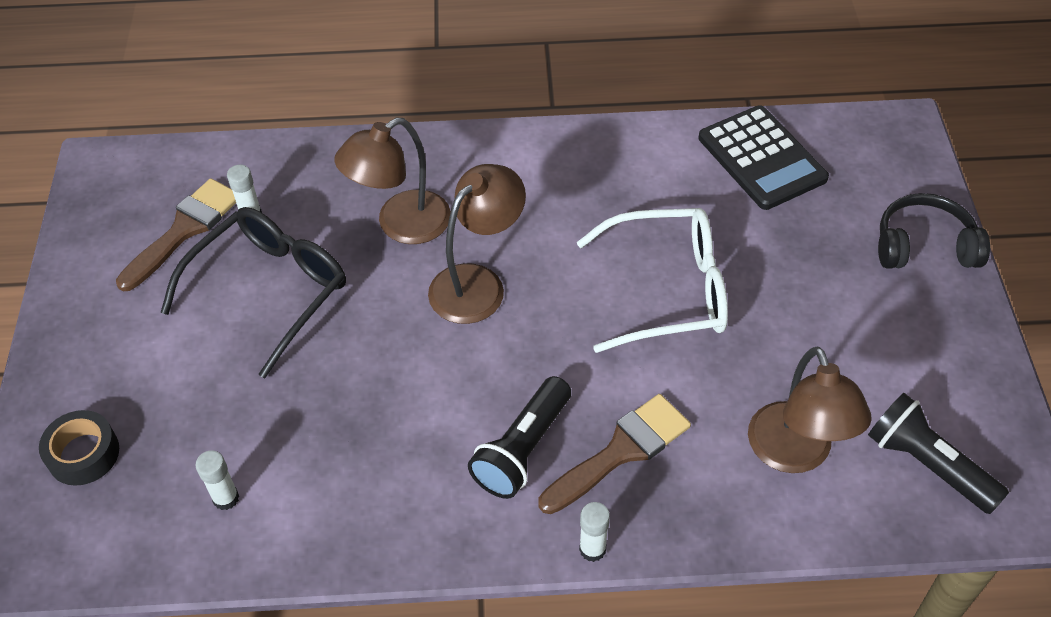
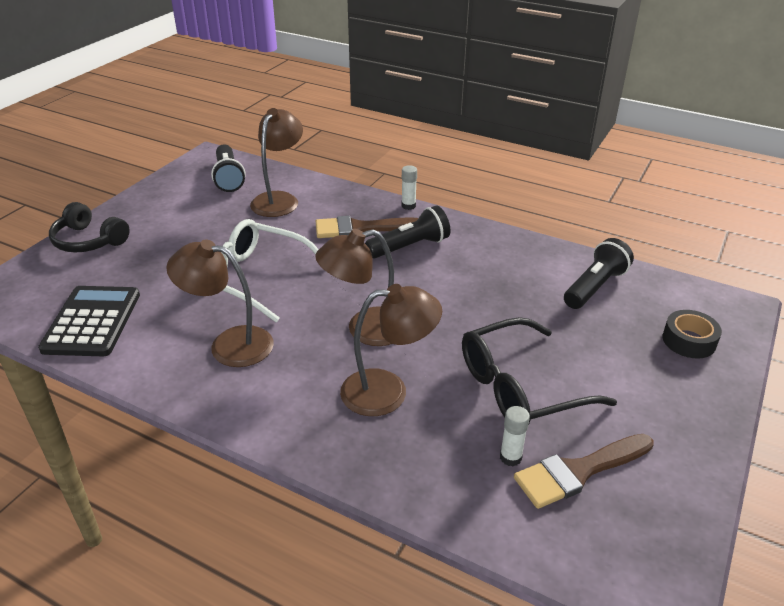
camera: 150 degrees left, 15 degrees down
(226, 498) = (595, 287): white glue stick -> black flashlight
(600, 200) = (229, 344): none -> brown lamp

